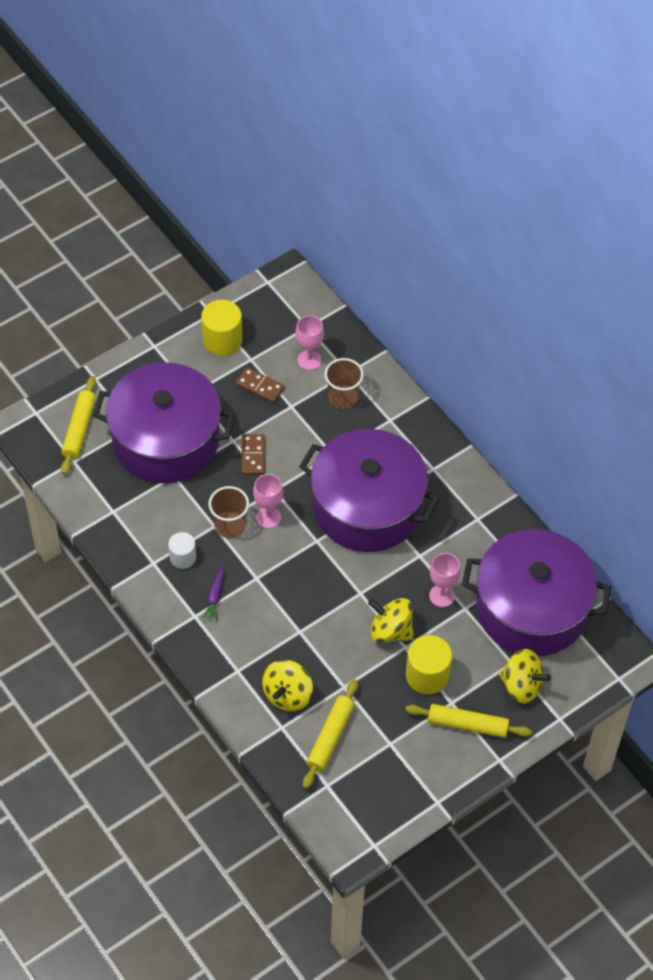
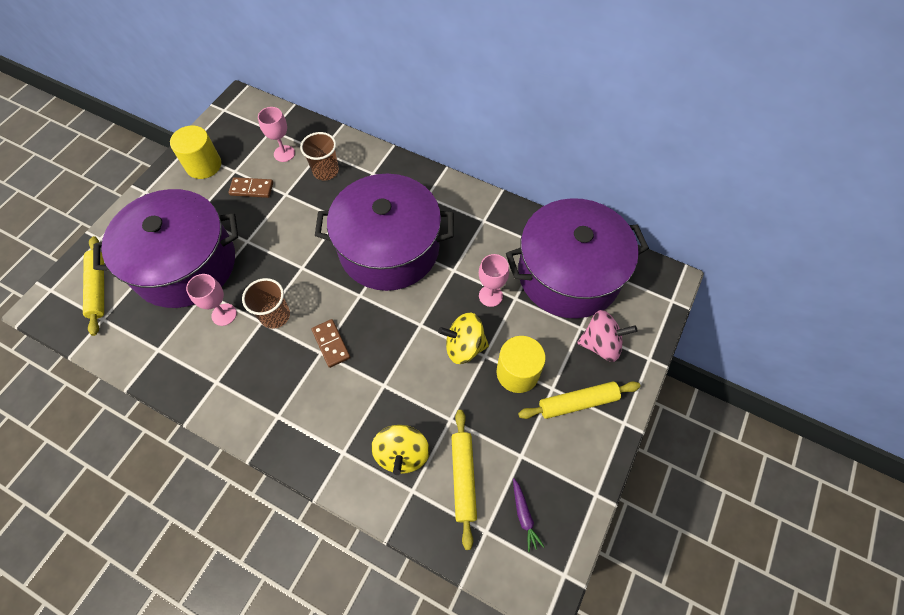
camera: 25 degrees left, 5 degrees up
(182, 557) = (243, 364): white cylinder -> none
(215, 596) = (289, 388): purple carrot -> purple carrot (524, 516)
(253, 456) = (270, 247): brown domino -> brown domino (331, 344)
(268, 517) = (307, 293): pink goblet -> pink goblet (224, 314)
(521, 685) = (601, 344): yellow spinning top -> pink spinning top

